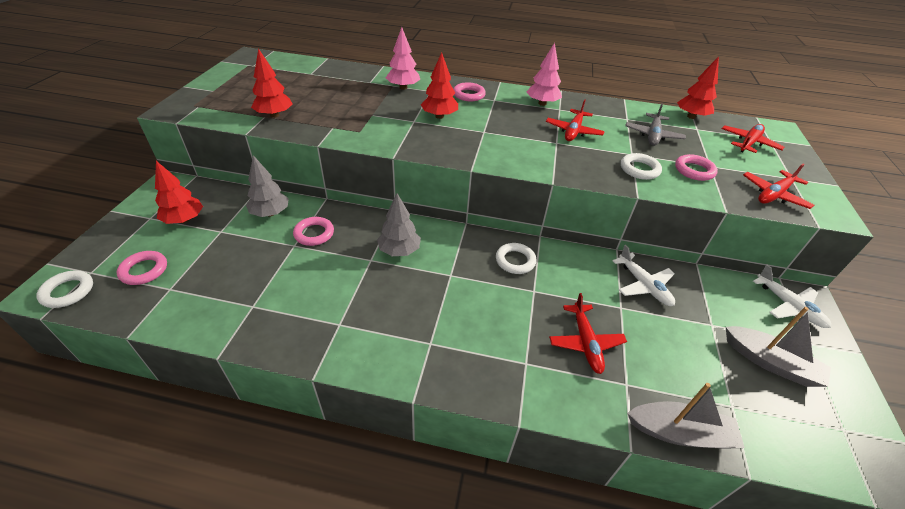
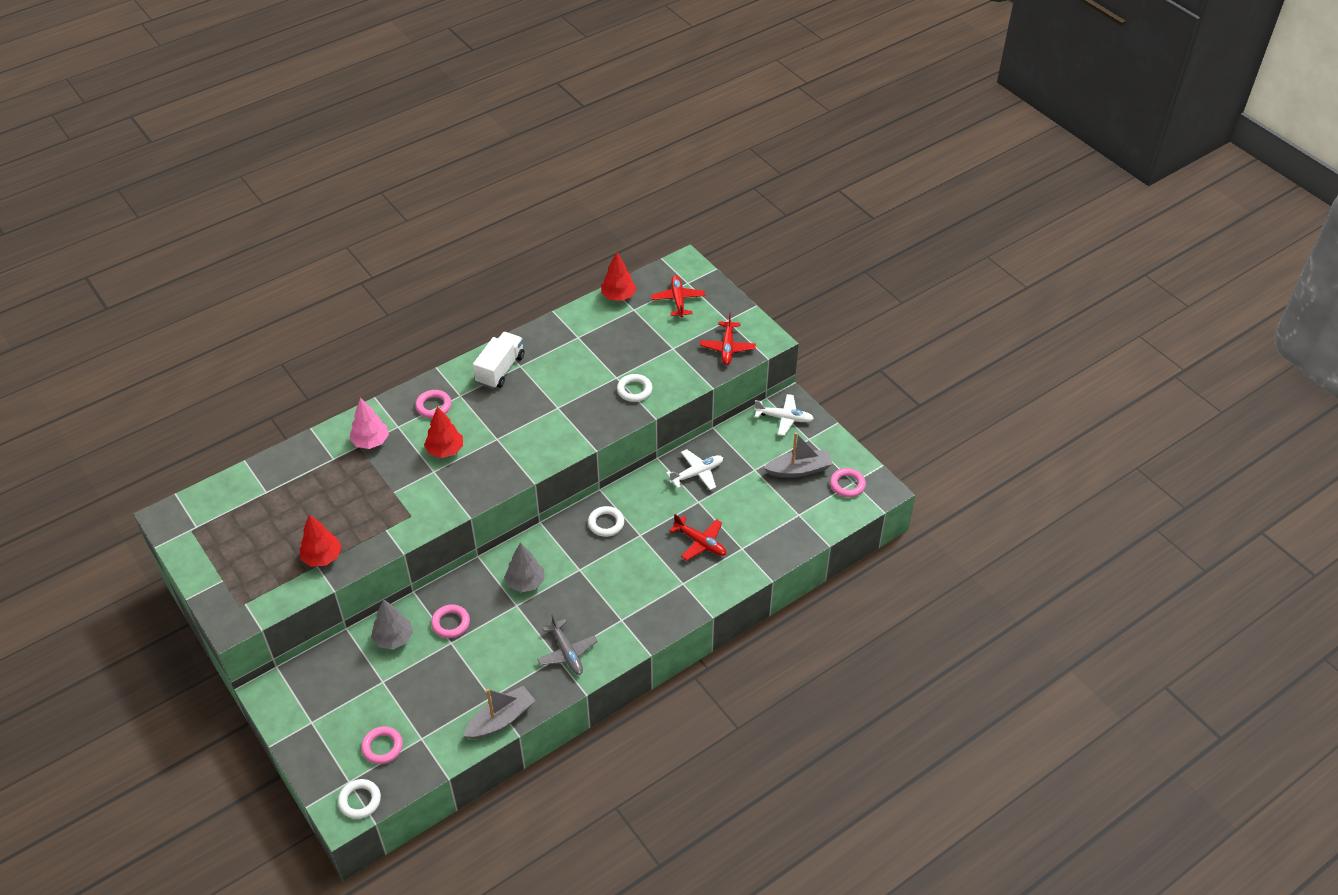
camera: 45 degrees left, 5 degrees up
(184, 220) = (340, 699): red tree -> none
(542, 103) = (500, 369): pink tree -> white truck
(573, 131) = (556, 385): red plane -> none
(643, 285) = (697, 473): white plane -> white plane turned 45 degrees counterclockwise
(653, 135) = (612, 343): grey plane -> grey plane (567, 652)
(680, 432) = (786, 551): grey boat -> grey boat (501, 719)
(694, 170) = (667, 362): pink ring -> pink ring (847, 485)

